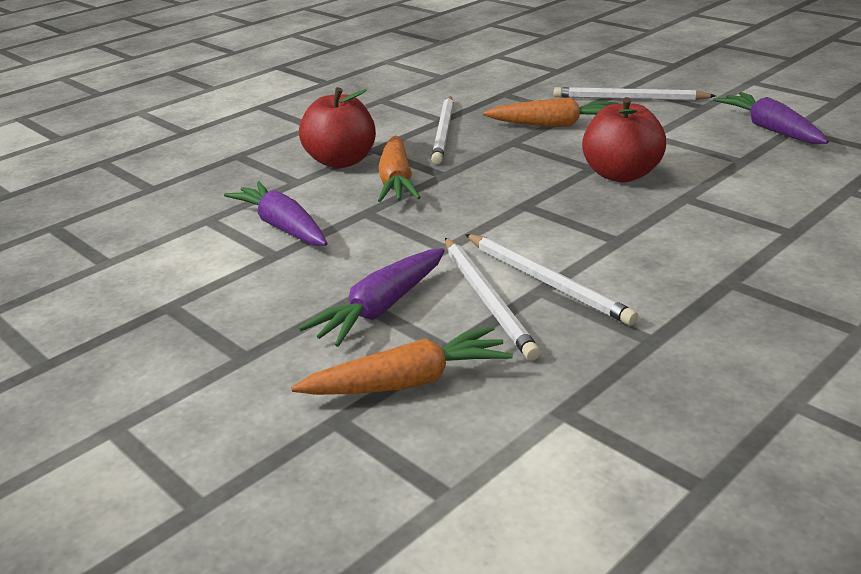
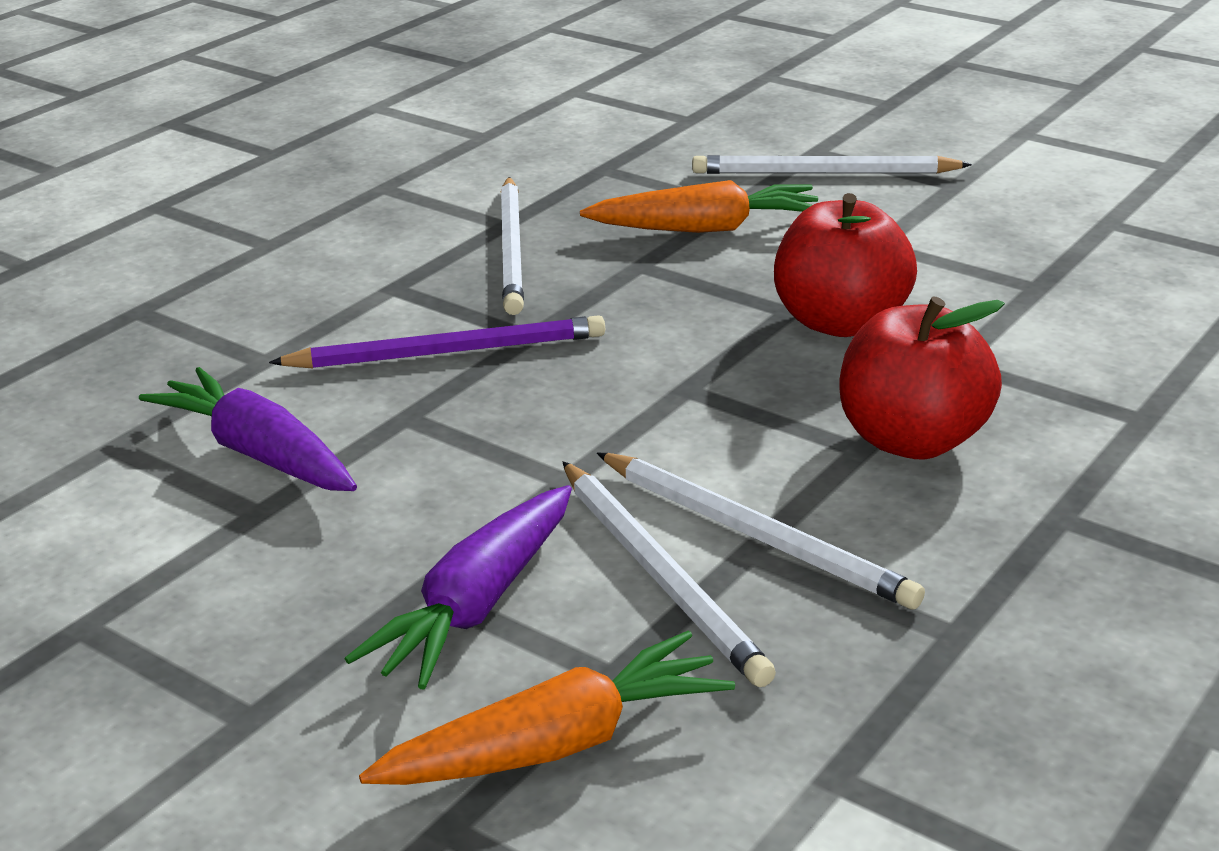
camera: 10 degrees left, 0 degrees up
(341, 161) = (337, 315): red apple -> red apple (912, 440)
(396, 181) = (448, 352): orange carrot -> purple pencil
(770, 129) = (1071, 225): purple carrot -> none

